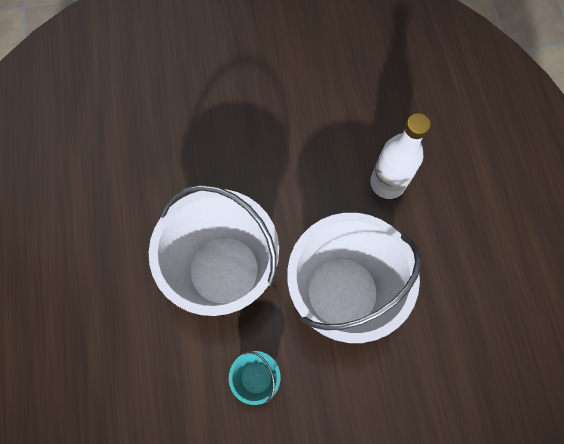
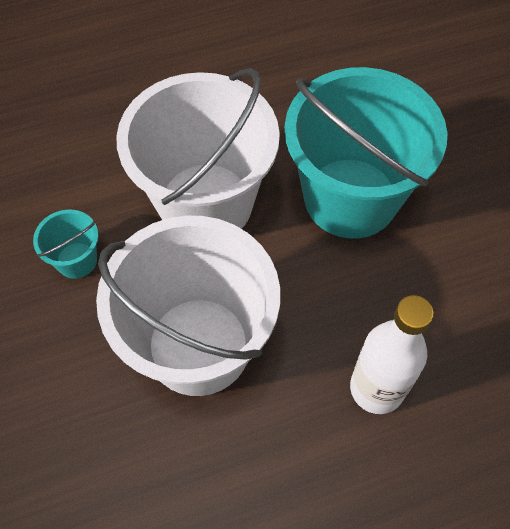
camera: 80 degrees right, 10 degrees down
(242, 167) = (350, 198): none -> turquoise bucket

